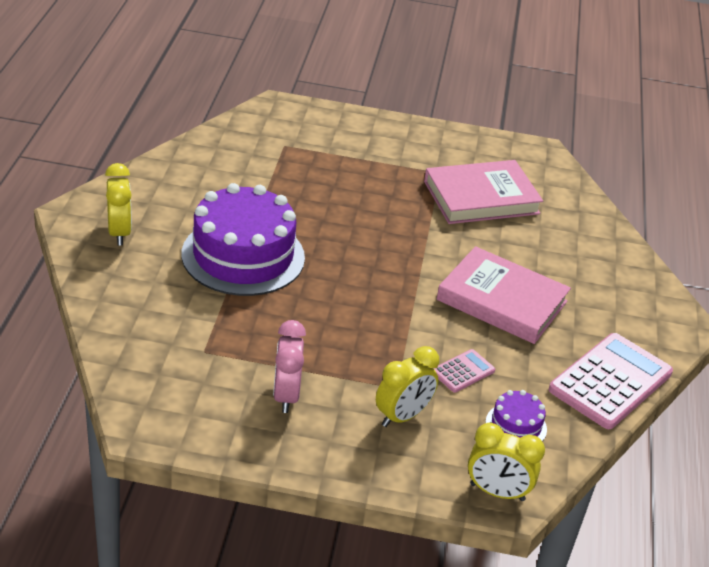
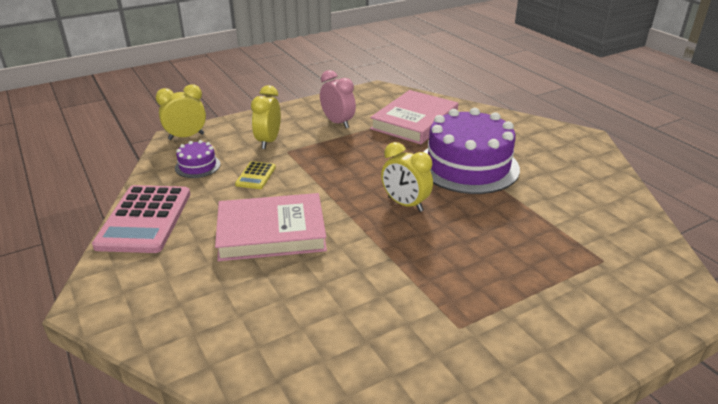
camera: 145 degrees right, 5 degrees down
(119, 233) = (545, 141): yellow clock -> yellow clock (405, 204)
(463, 371) = (256, 176): pink calculator -> yellow calculator
(481, 197) = (388, 323): pink book -> pink book (414, 121)

